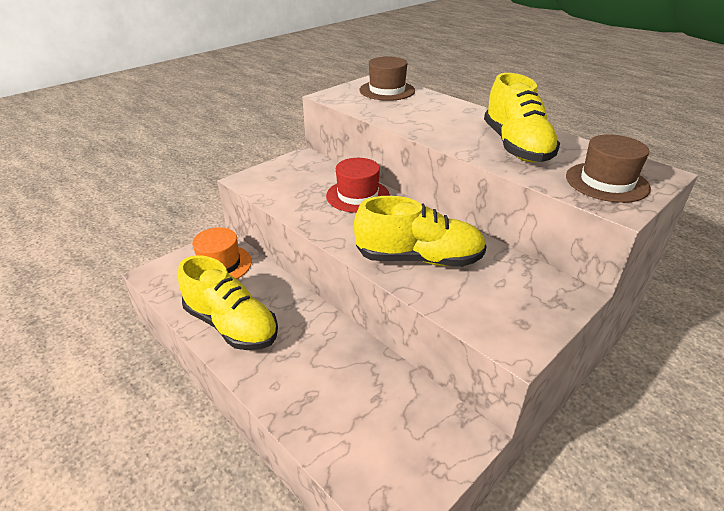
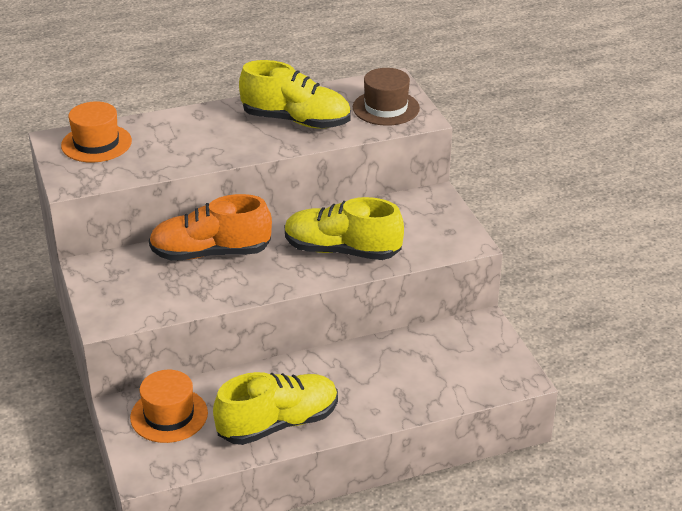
camera: 65 degrees left, 0 degrees up
(357, 196) = (211, 253): red hat -> orange shoe
(387, 90) = (96, 143): brown hat -> orange hat
(419, 259) = (342, 251): yellow shoe -> yellow shoe turned 105 degrees counterclockwise

